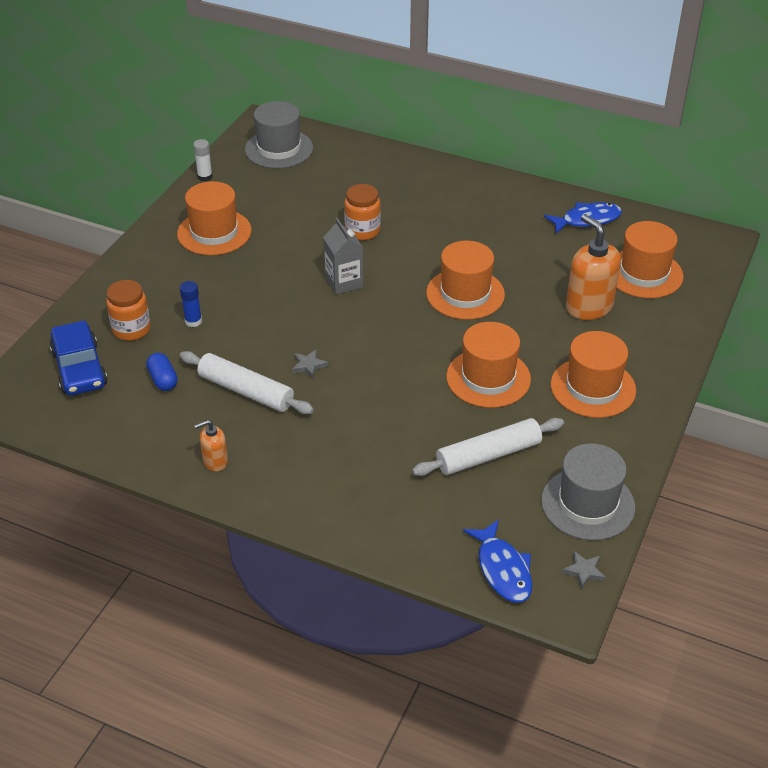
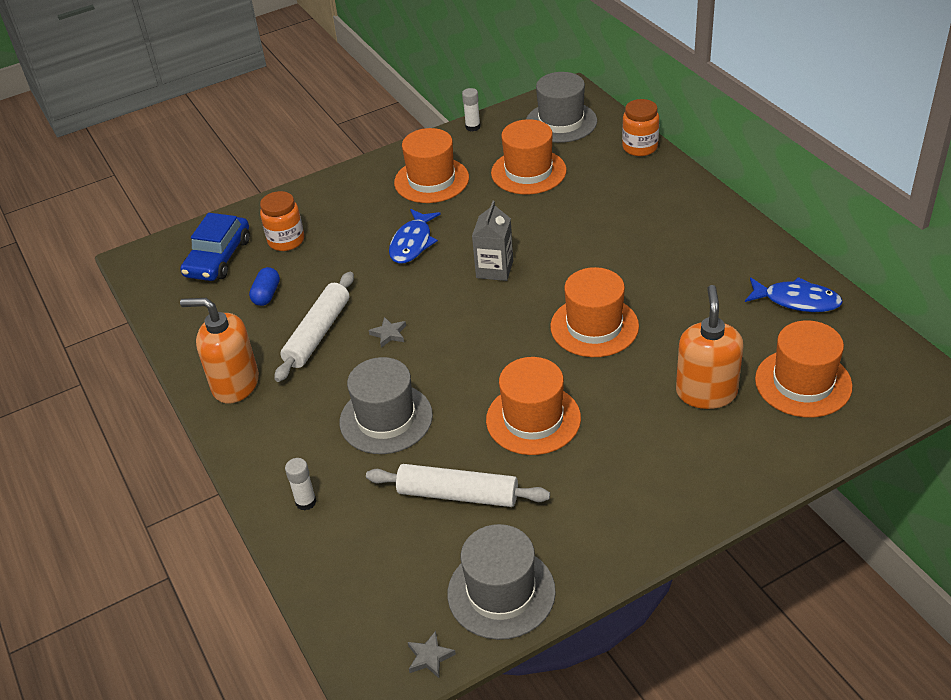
camera: 40 degrees right, 0 degrees up
(193, 321) = (338, 253): blue glue stick -> none
(215, 461) = (235, 384): orange soap dispenser -> orange soap dispenser, size x1.92
(246, 391) = (318, 334): white rolling pin -> white rolling pin turned 45 degrees clockwise
(362, 231) = (559, 227): orange jar -> orange jar (640, 147)
(375, 429) = (386, 418): none -> grey hat
(377, 518) = (306, 502): none -> white glue stick
(503, 569) = (360, 611): blue fish -> blue fish (412, 243)
(593, 387) = (625, 477): orange hat -> orange hat (528, 172)

